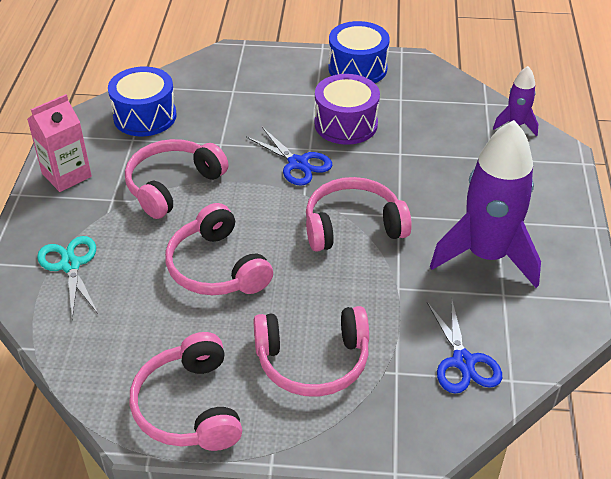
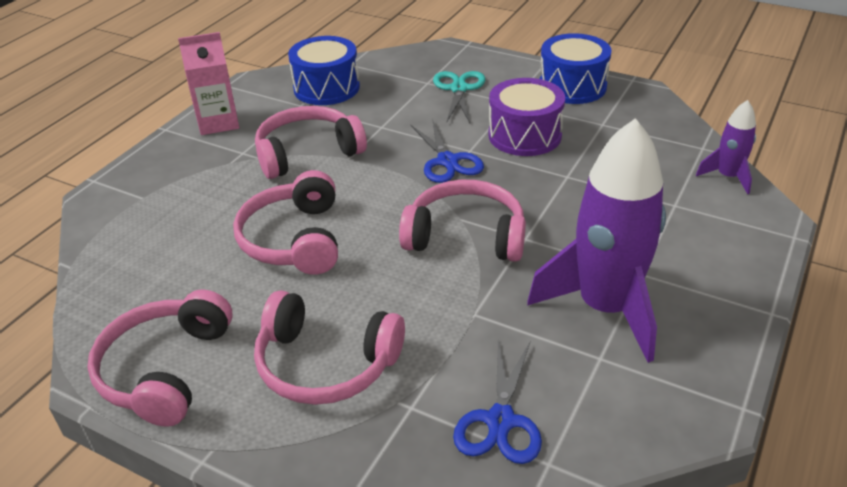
camera: 25 degrees right, 5 degrees down
(70, 265) = (160, 200): turquoise scissors -> turquoise scissors (459, 89)

